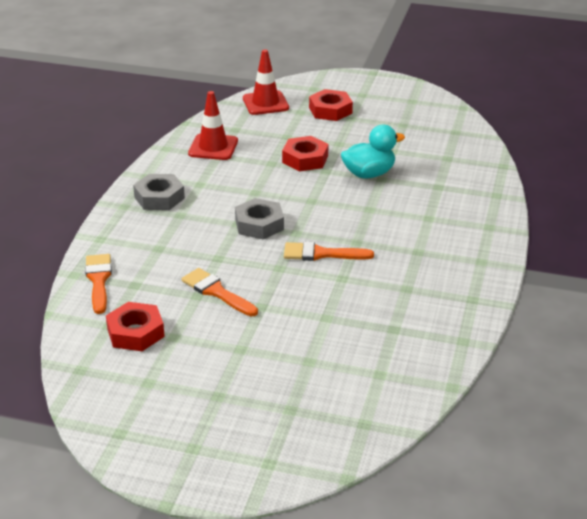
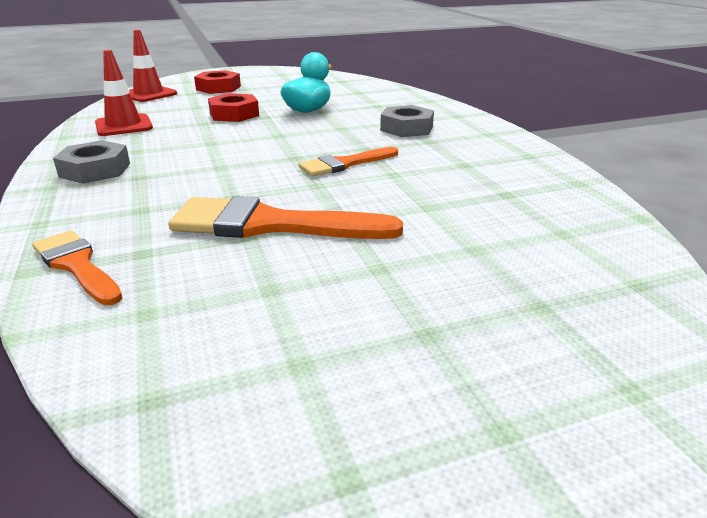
camera: 35 degrees left, 5 degrees down
(135, 332) = (203, 305): red nut -> none
(216, 292) = (270, 224): orange brush -> orange brush, size x1.65
(259, 224) = (247, 161): grey nut -> grey nut (406, 128)

